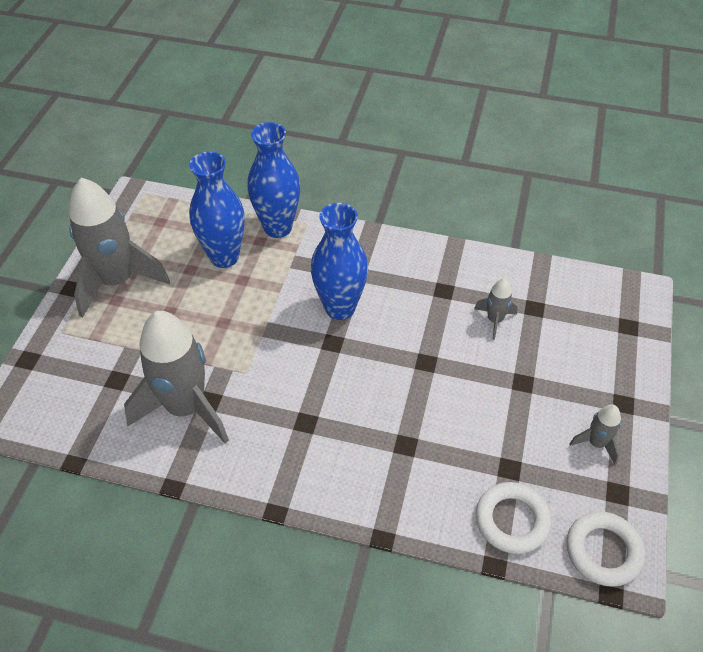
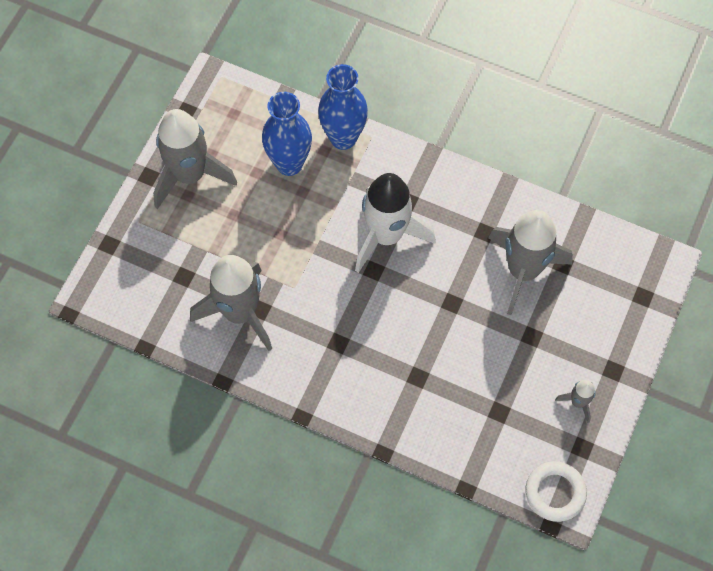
camera: 10 degrees right, 15 degrees up
(340, 308) = (386, 236): blue vase -> white rocket
(494, 320) = (523, 271): grey rocket -> grey rocket, size x2.24
(512, 520) = (489, 456): white ring -> none

